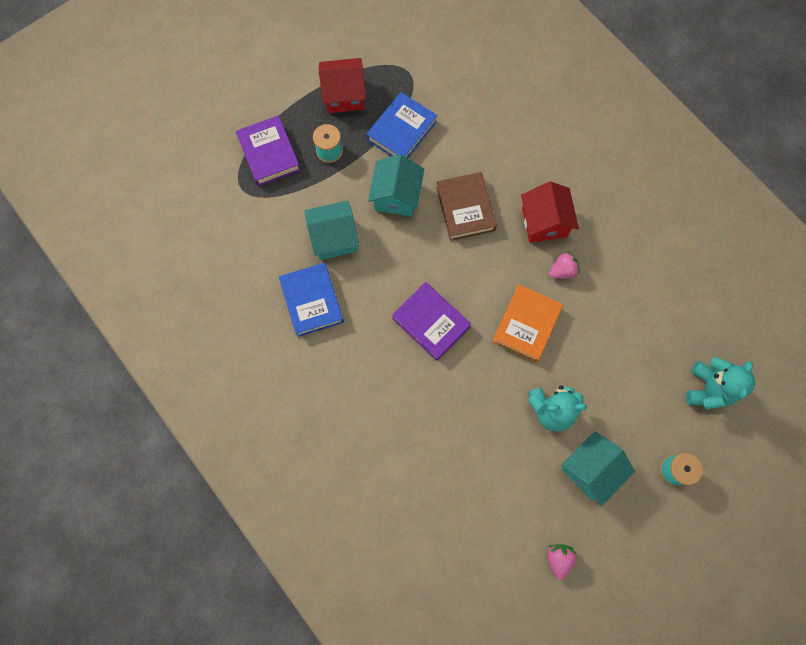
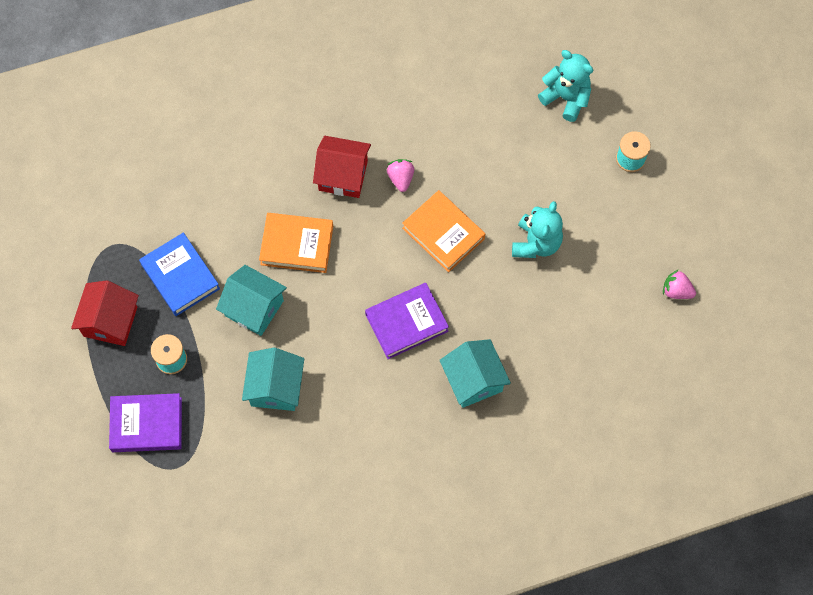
camera: 70 degrees left, 5 degrees down
(312, 301) = (337, 433): blue book -> none
(465, 208) = (297, 245): brown book -> orange book
(590, 469) = (605, 231): turquoise house -> turquoise house (473, 380)

